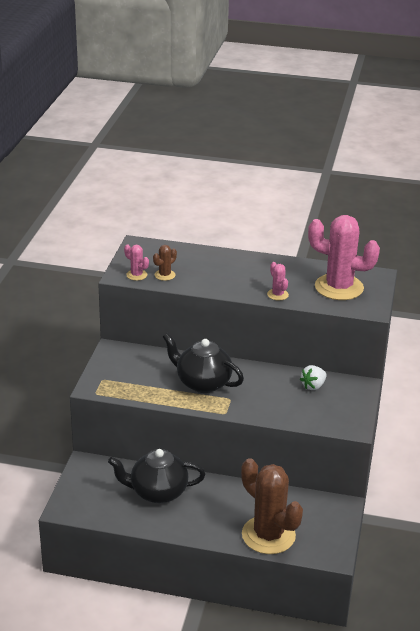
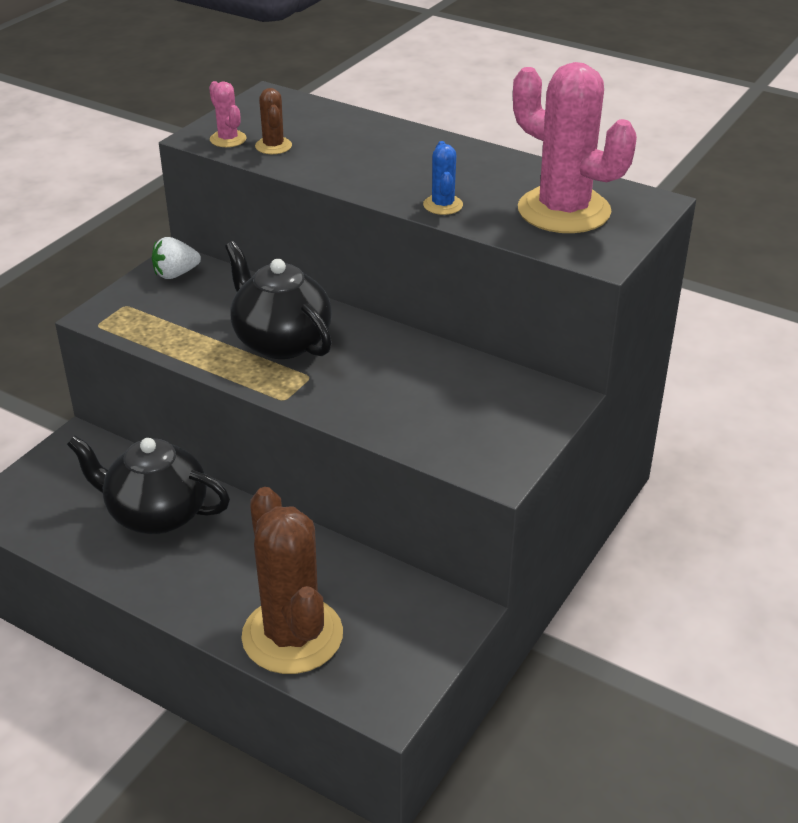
camera: 20 degrees right, 5 degrees up
(165, 275) = (273, 146): brown cactus -> brown cactus turned 75 degrees counterclockwise
(277, 295) = (443, 205): pink cactus -> blue cactus
(313, 386) = (470, 383): white strawberry -> white strawberry (175, 274)

